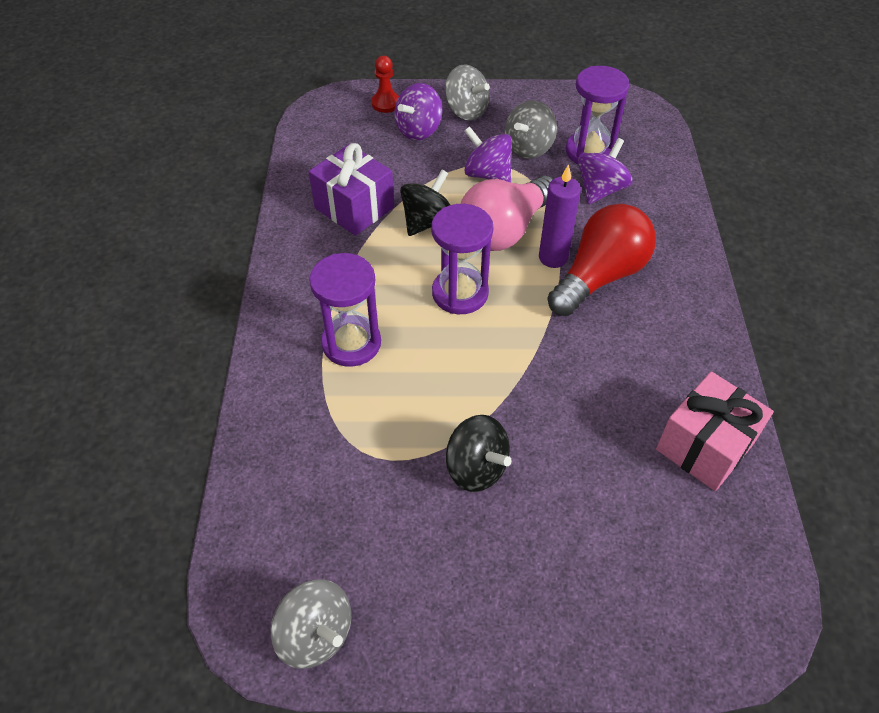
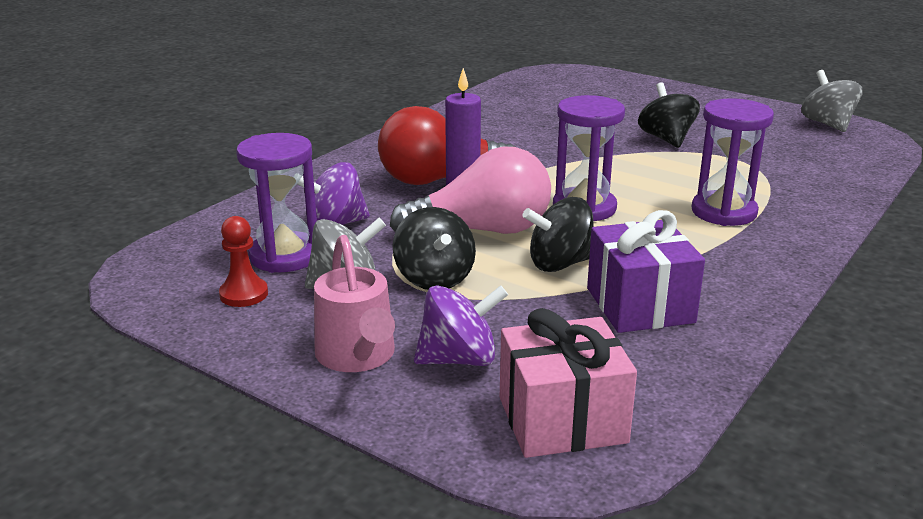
camera: 145 degrees left, 25 degrees down
(386, 103) = (466, 421): red pawn -> red pawn (244, 294)
(466, 111) = (358, 357): grey spinning top -> pink watering can
(487, 174) = (434, 278): purple spinning top -> black spinning top
(704, 446) = (494, 108): pink gift -> pink gift (562, 420)

